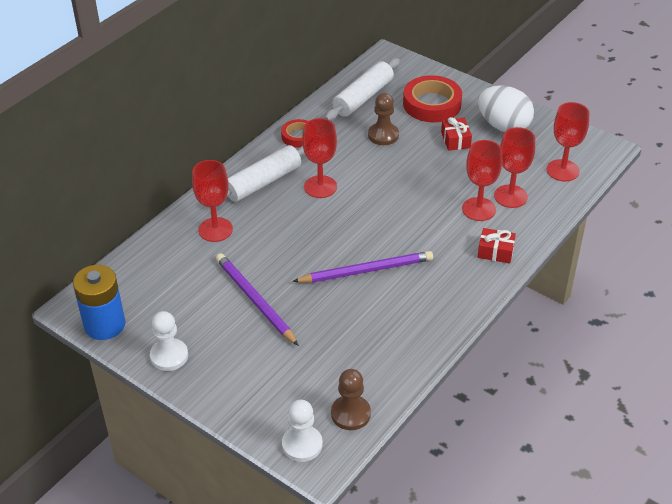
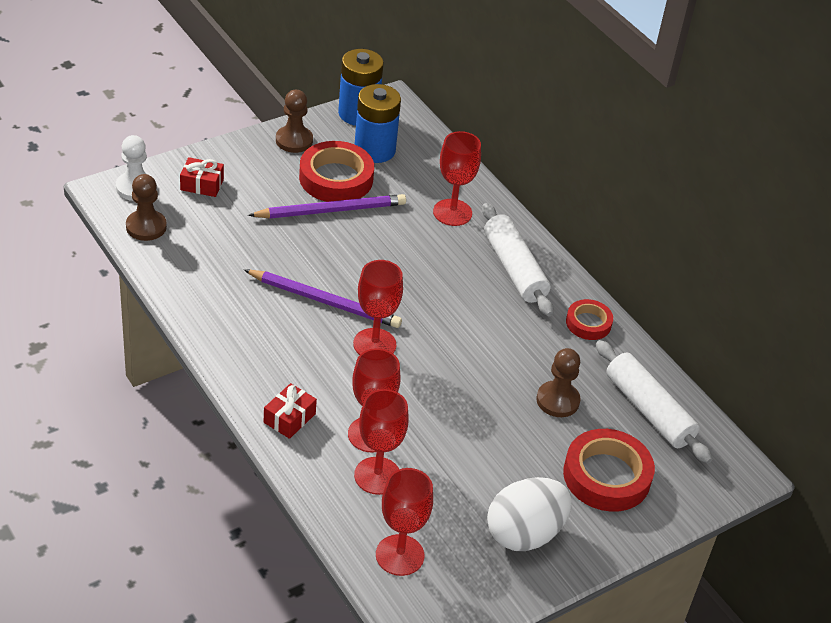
camera: 105 degrees right, 0 degrees up
(155, 298) = (374, 150): none -> blue battery
(169, 356) = (294, 140): white pawn -> brown pawn
(209, 310) = (336, 178): none -> red tape
(320, 187) = (483, 311): red goblet -> red goblet (374, 344)
(366, 270) = (325, 301): purple pencil -> purple pencil turned 75 degrees counterclockwise
(455, 140) = (516, 468): red gift -> red gift (202, 184)

